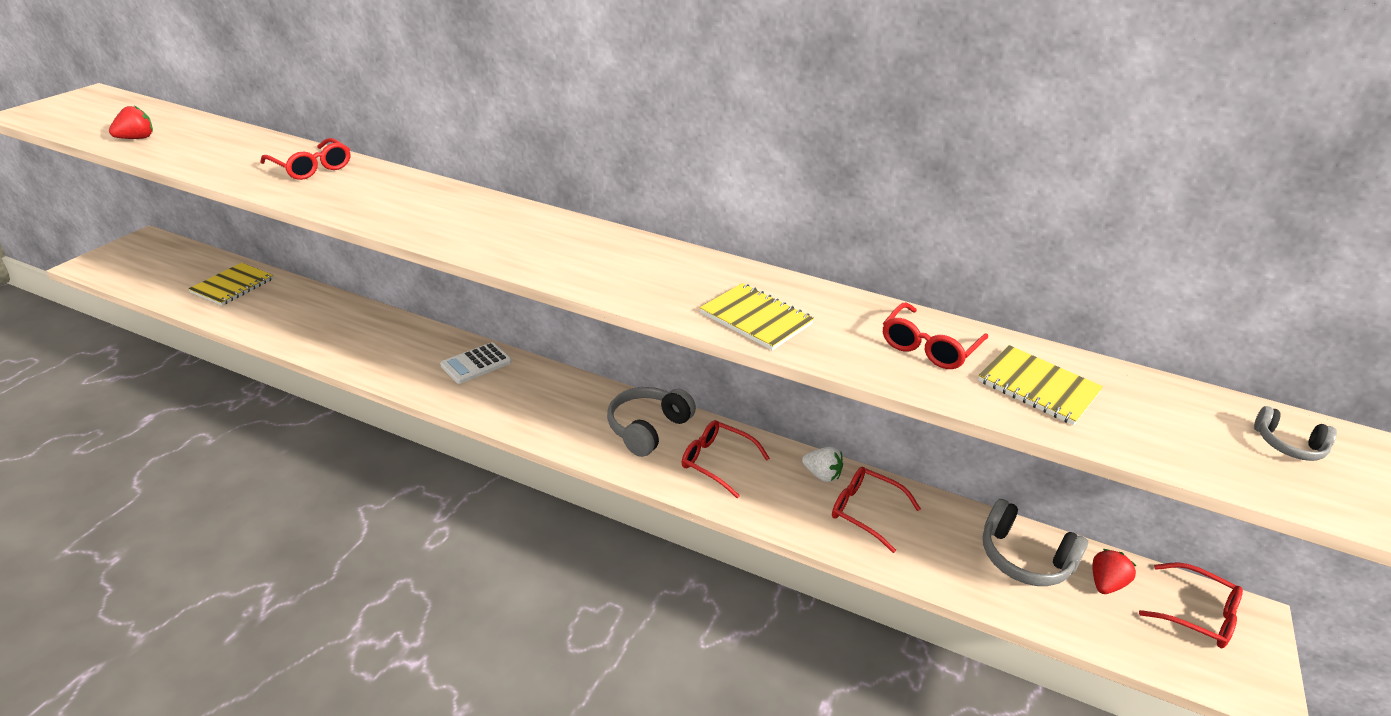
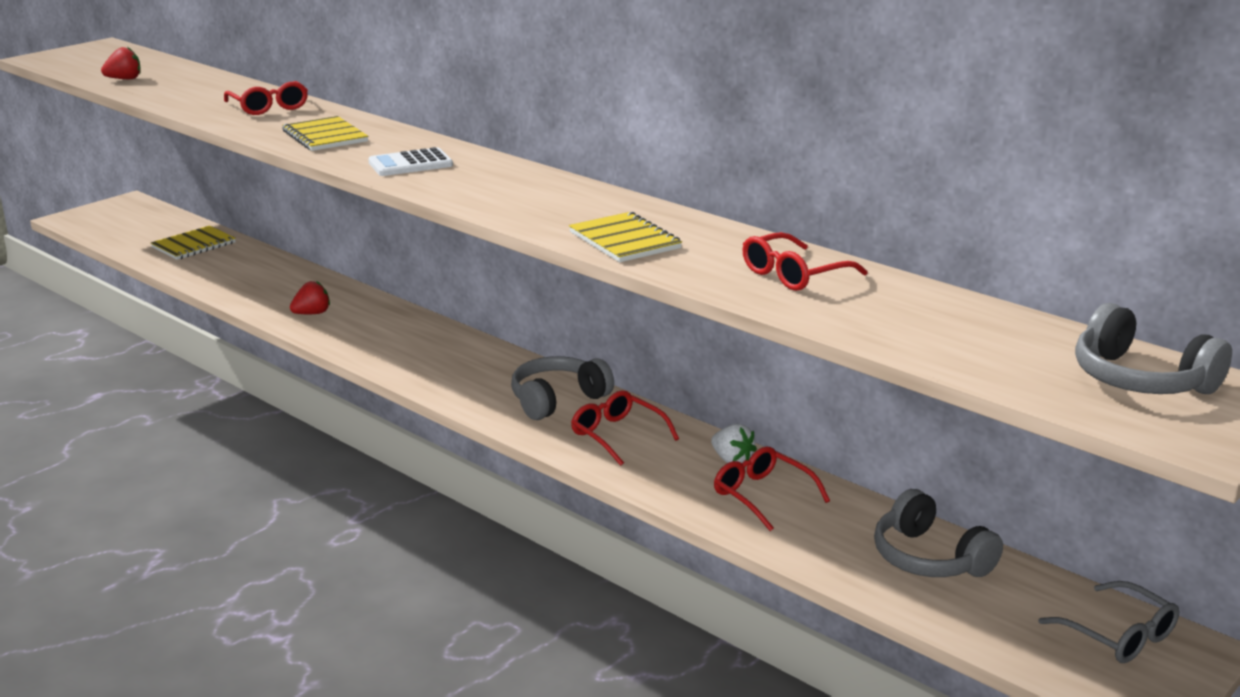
camera: 20 degrees right, 10 degrees down
(476, 364) = (404, 329): white calculator -> white calculator (410, 164)
(1038, 387) = (887, 312): yellow notebook -> yellow notebook (324, 136)
(1105, 583) = (1017, 593): red strawberry -> red strawberry (312, 313)
(1196, 614) = (1118, 635): red glasses -> grey glasses
(1288, 445) = (1140, 379): grey headphones -> grey headphones, size x1.80

